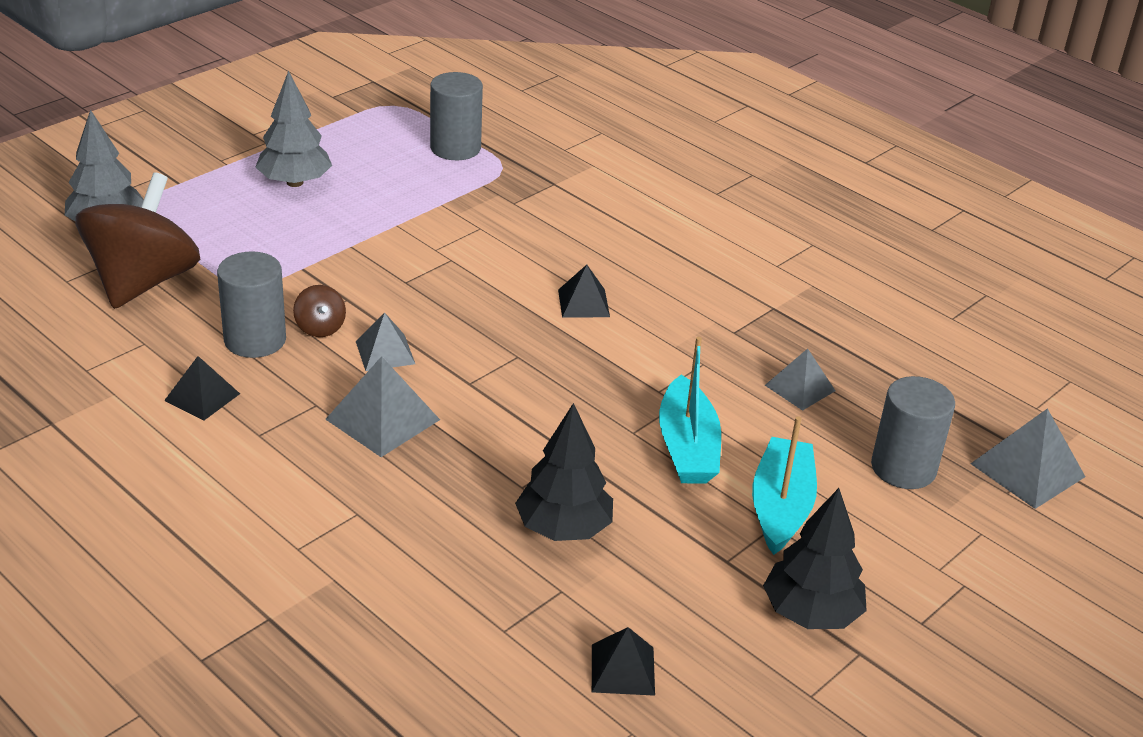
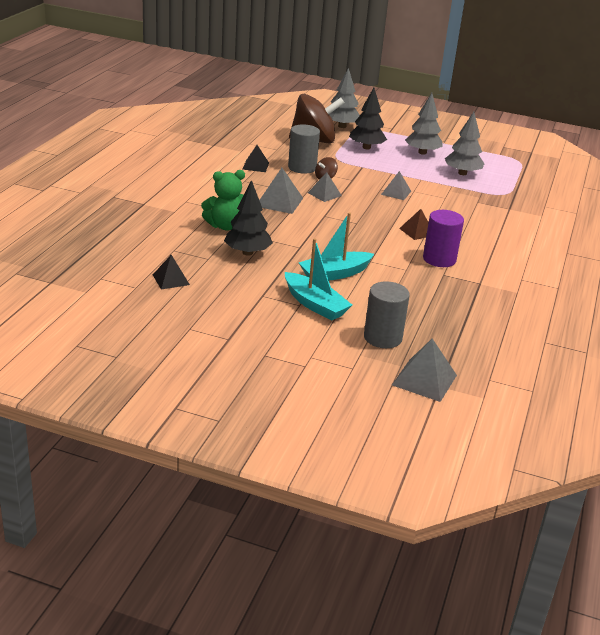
camera: 65 degrees right, 5 degrees down
(404, 175) = (462, 173): none -> grey tree
(442, 524) = (225, 226): none -> green teddy bear
(455, 148) = (503, 180): grey cylinder -> none
(583, 303) = (417, 231): black pyramid -> brown pyramid
(685, 317) = (439, 259): none -> purple cylinder
(781, 506) = (315, 305): turquoise boat -> turquoise boat turned 60 degrees clockwise
(800, 388) = (417, 299): grey pyramid -> grey pyramid (396, 192)
(811, 613) = (244, 322): black tree -> black tree (366, 147)

